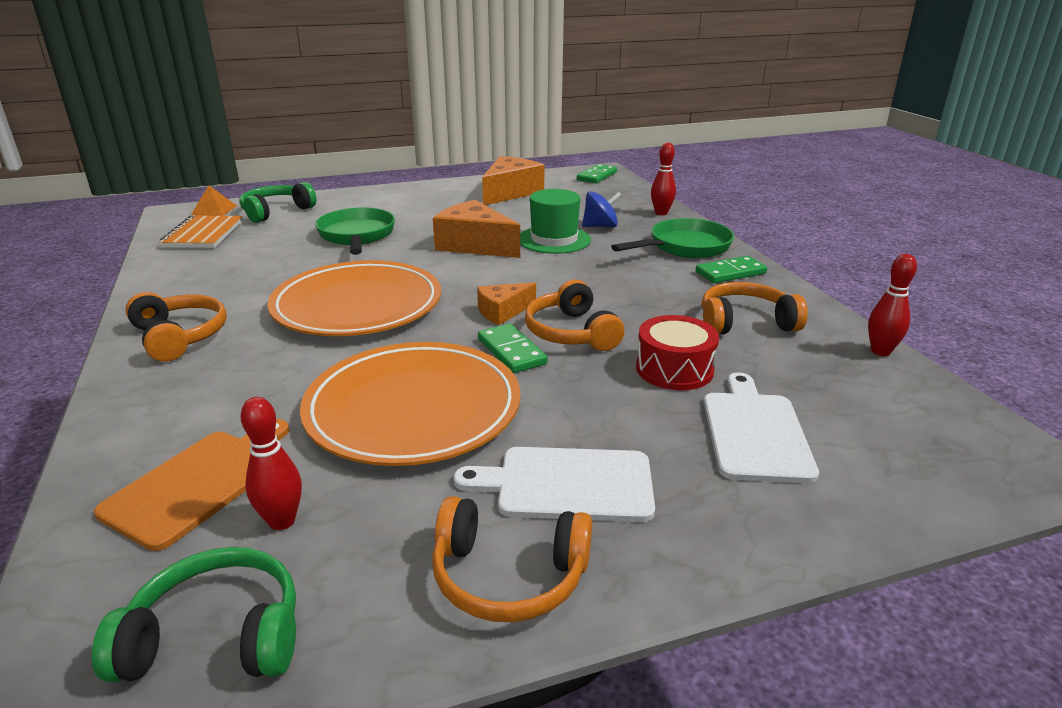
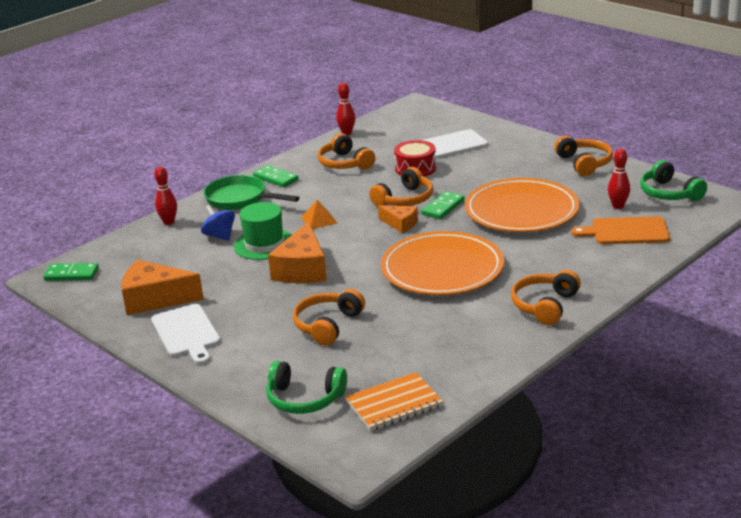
camera: 115 degrees left, 0 degrees up
(214, 210) = (331, 440): orange pyramid -> orange pyramid (319, 220)
(357, 236) = (328, 325): green pan -> orange headphones
(567, 484) = (528, 167): white cutting board -> white cutting board (186, 333)

